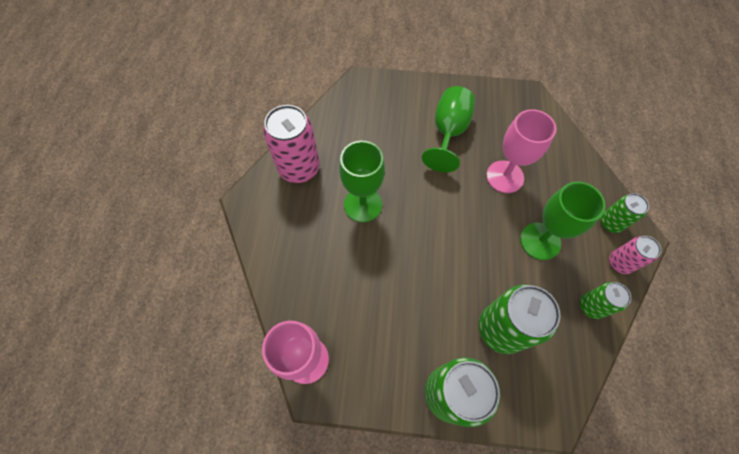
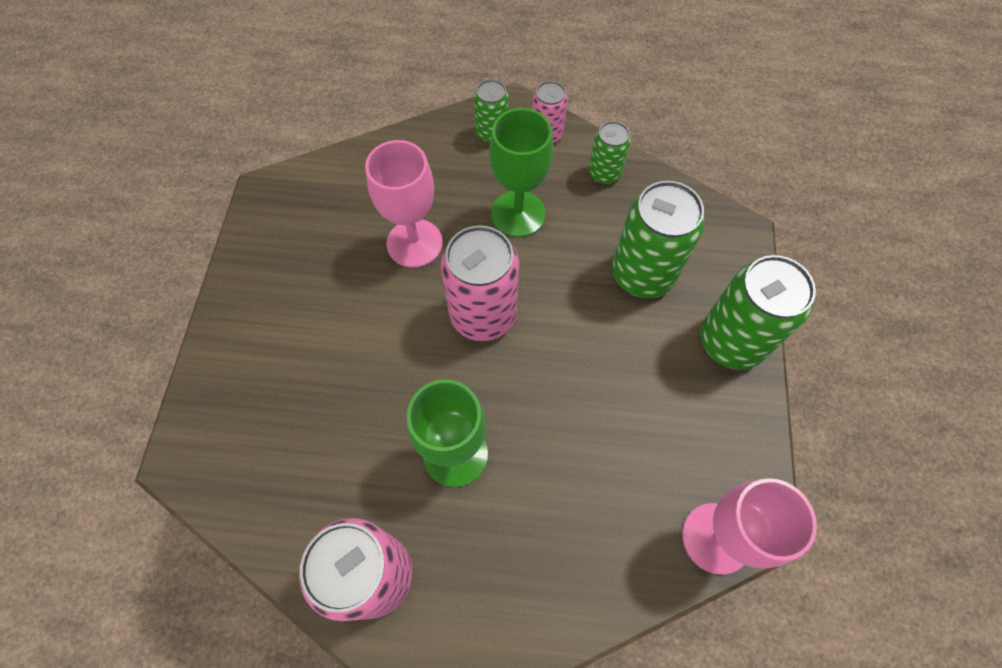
camera: 90 degrees left, 0 degrees up
(448, 132) = (324, 313): green goblet -> none
(456, 218) = (483, 315): none -> pink can

